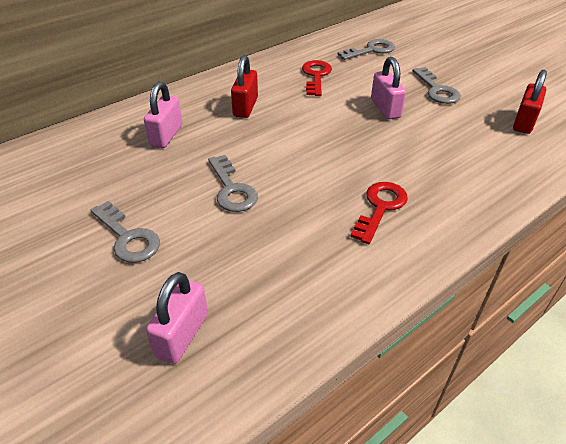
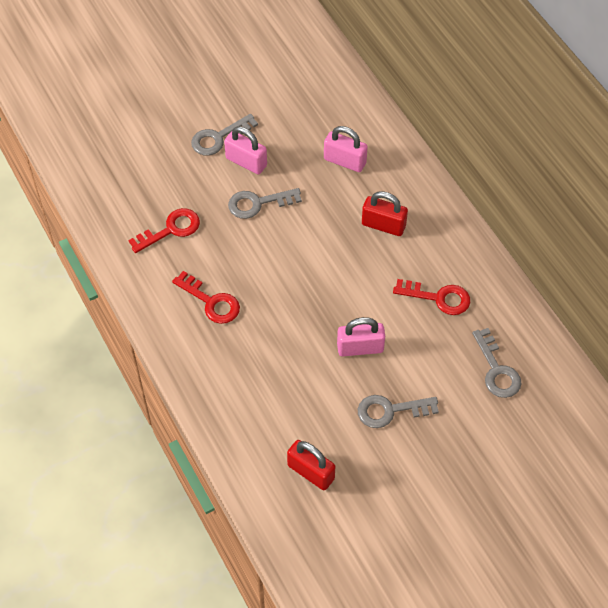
camera: 100 degrees right, 15 degrees up
(182, 335) = (126, 167): pink padlock -> pink padlock (246, 162)
(288, 261) = (171, 229): none -> red key

